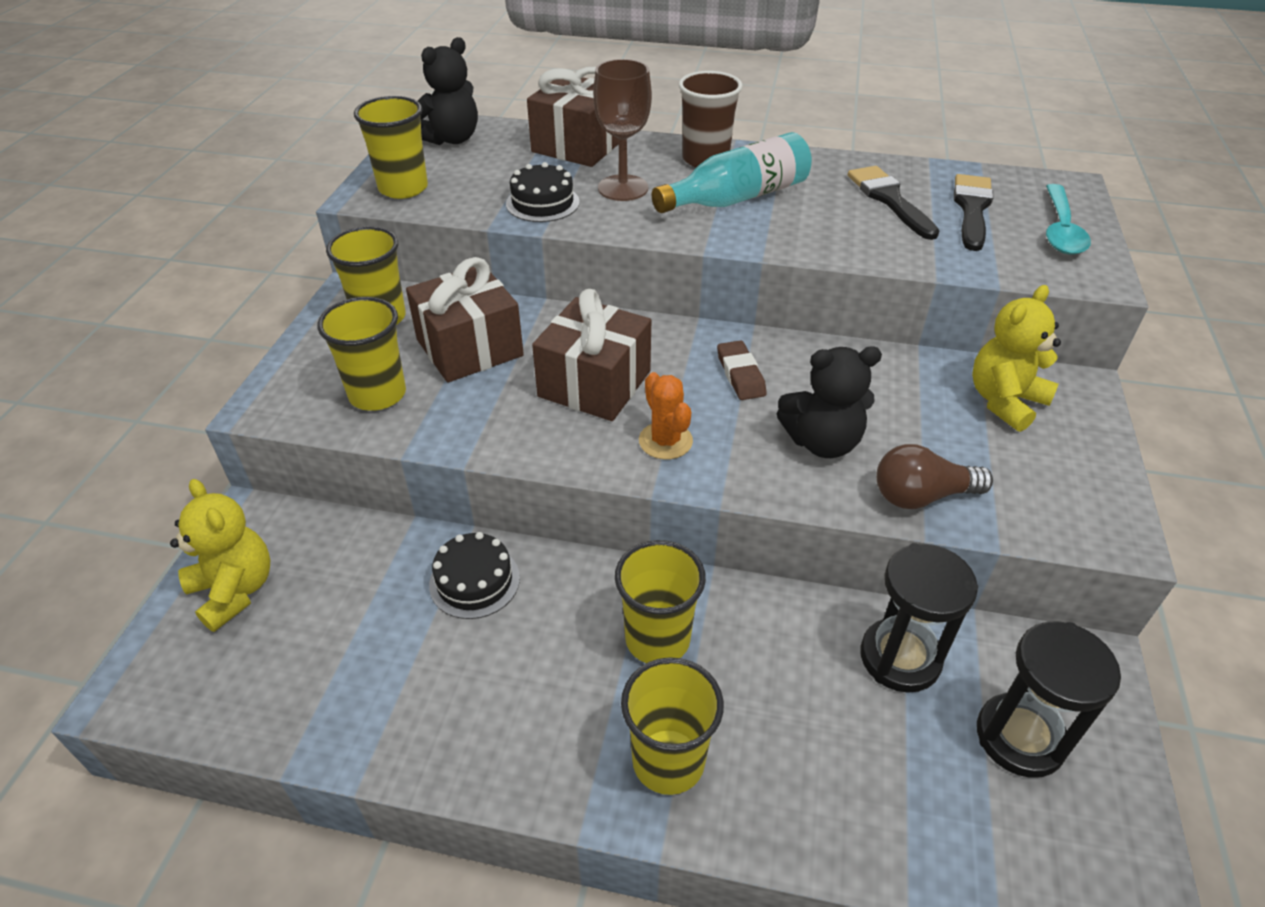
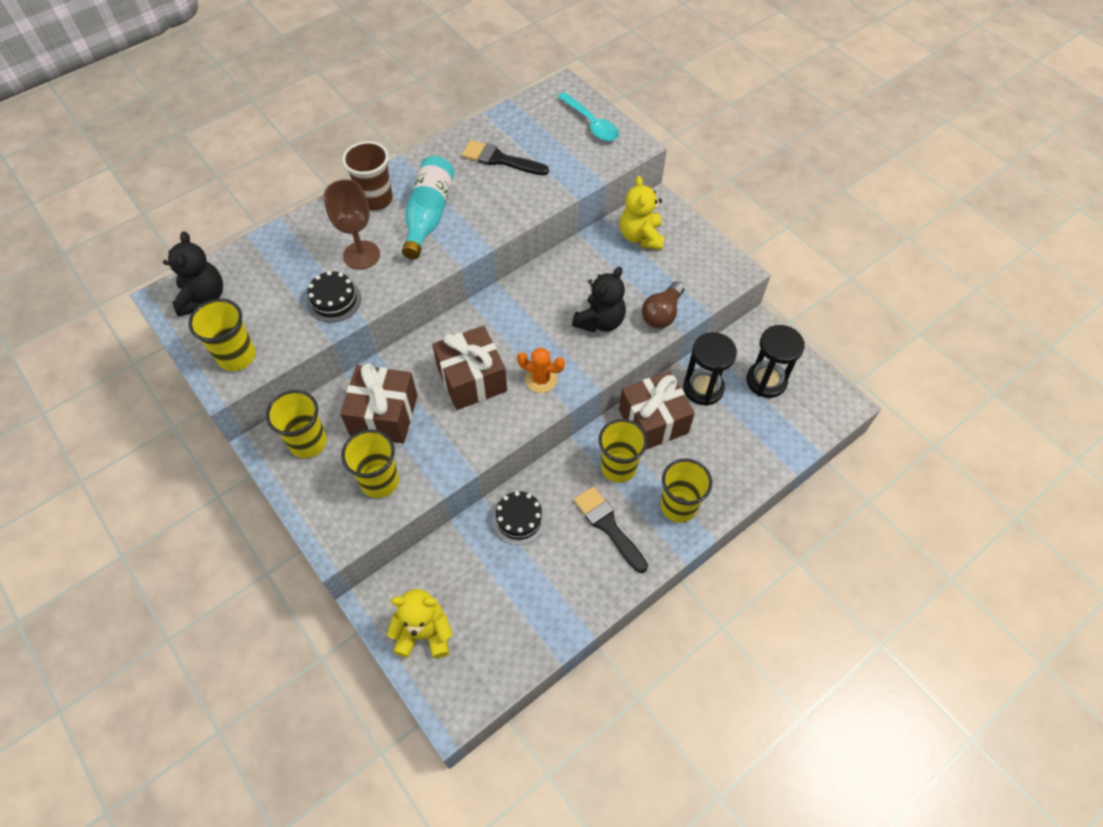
camera: 50 degrees left, 15 degrees up
(578, 145) = (290, 243): brown gift -> brown gift (653, 421)
(740, 374) = (527, 316): brown eraser -> none
(972, 209) = (541, 137): black brush -> black brush (608, 526)

